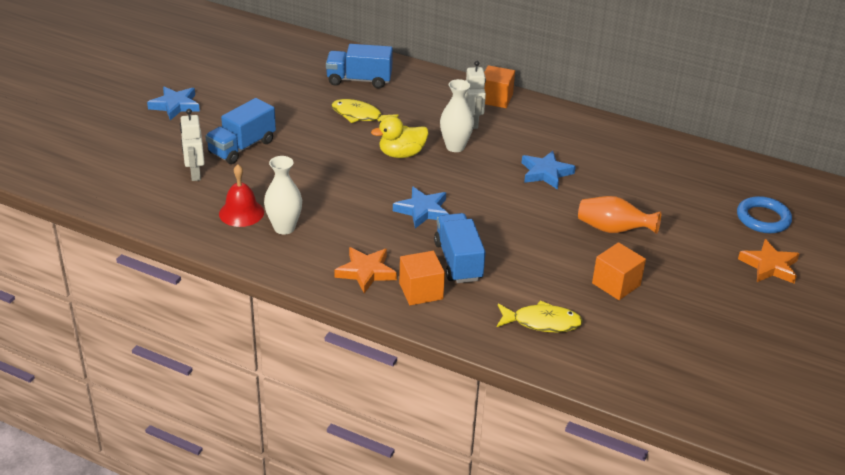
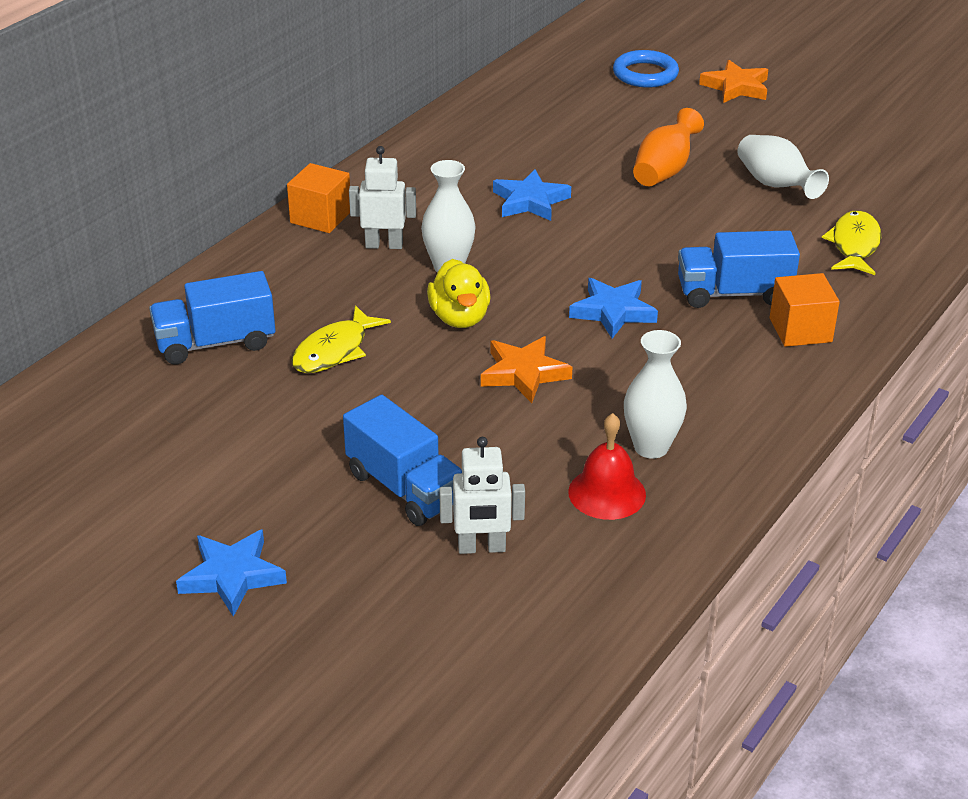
camera: 80 degrees left, 0 degrees up
(359, 80) = (215, 343): blue truck -> blue truck turned 60 degrees clockwise
(366, 272) = (761, 374): orange star -> orange star (524, 373)
(616, 284) = (775, 185): orange cube -> white vase

